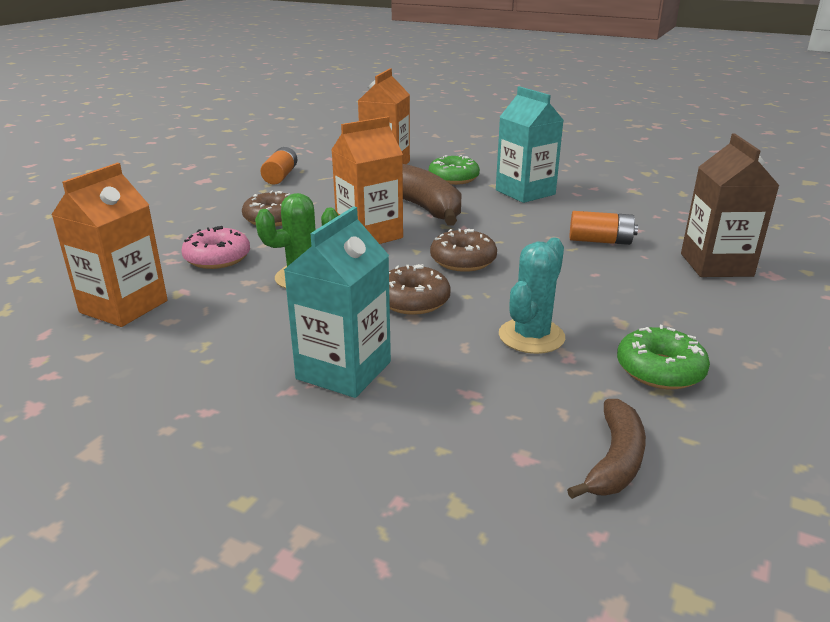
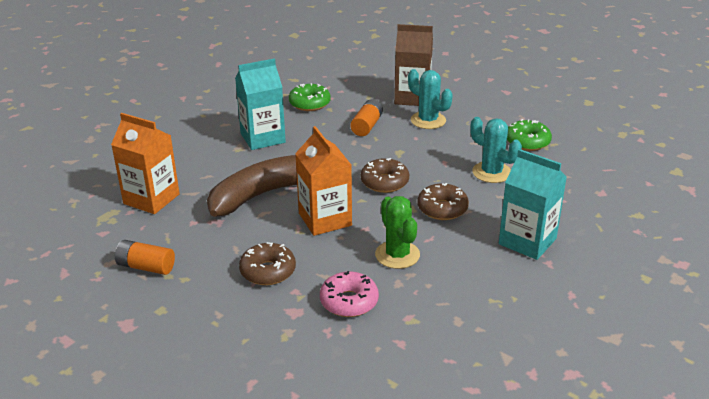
camera: 80 degrees left, 5 degrees up
(124, 306) = (432, 348): orange carton -> none
(453, 178) = (211, 166): green donut -> green donut (309, 103)
(615, 460) = (601, 169): brown banana -> none
(654, 280) = (428, 120): none -> turquoise cactus

